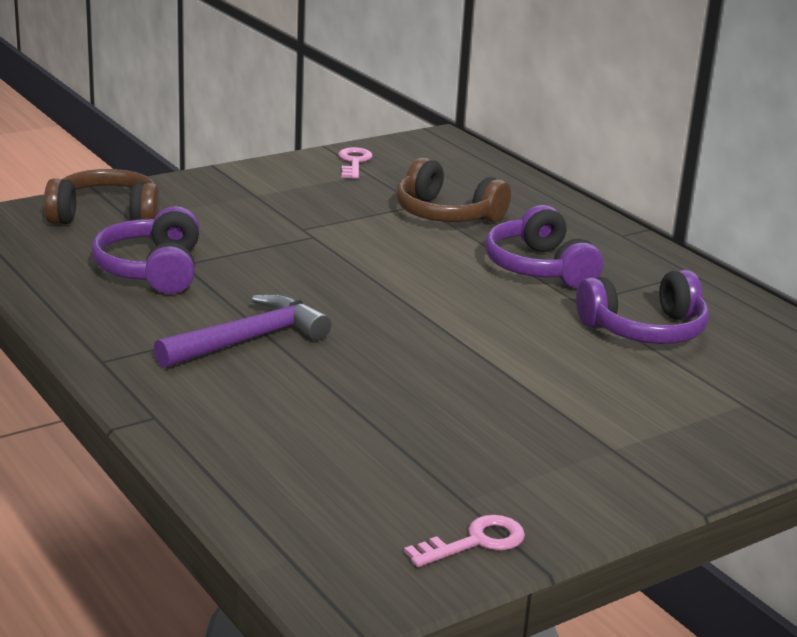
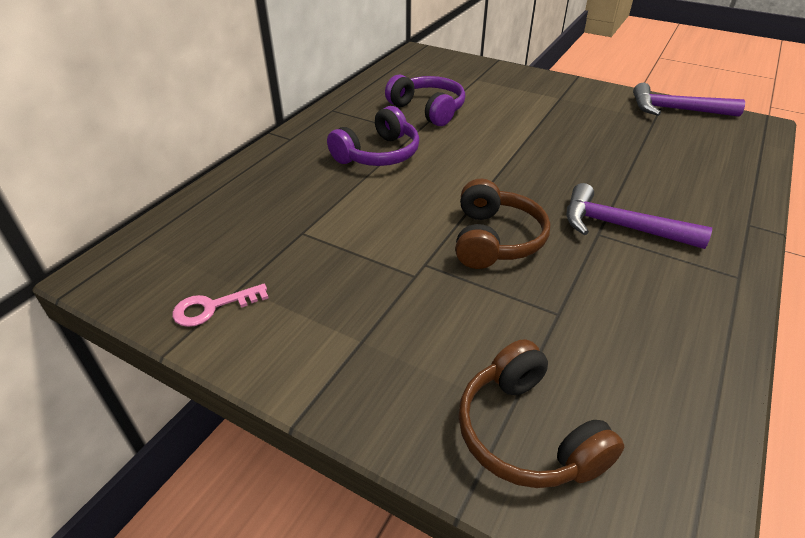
camera: 115 degrees left, 15 degrees up
(152, 270) = (592, 326): purple headphones -> none
(446, 214) = (313, 213): brown headphones -> brown headphones (495, 239)
(476, 542) = (676, 110): pink key -> purple hammer

